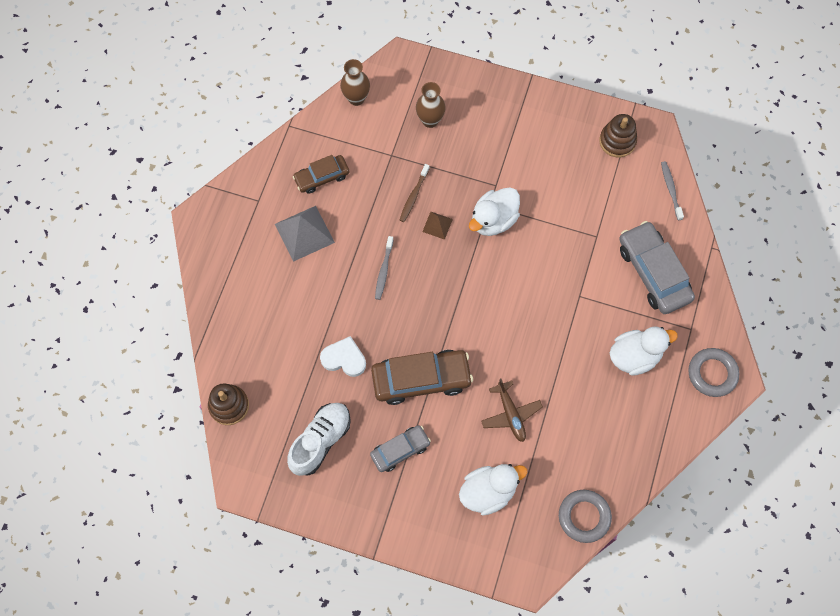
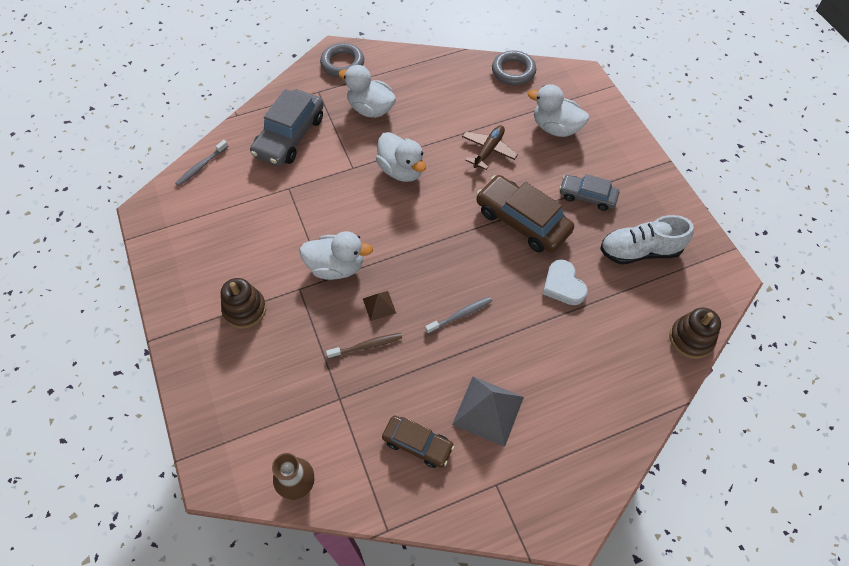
camera: 130 degrees left, 10 degrees down
(430, 120) = (271, 393): brown vase -> none
(546, 330) = (401, 170): none -> white duck
(617, 141) = (179, 228): brown stacking toy -> brown stacking toy (245, 309)

